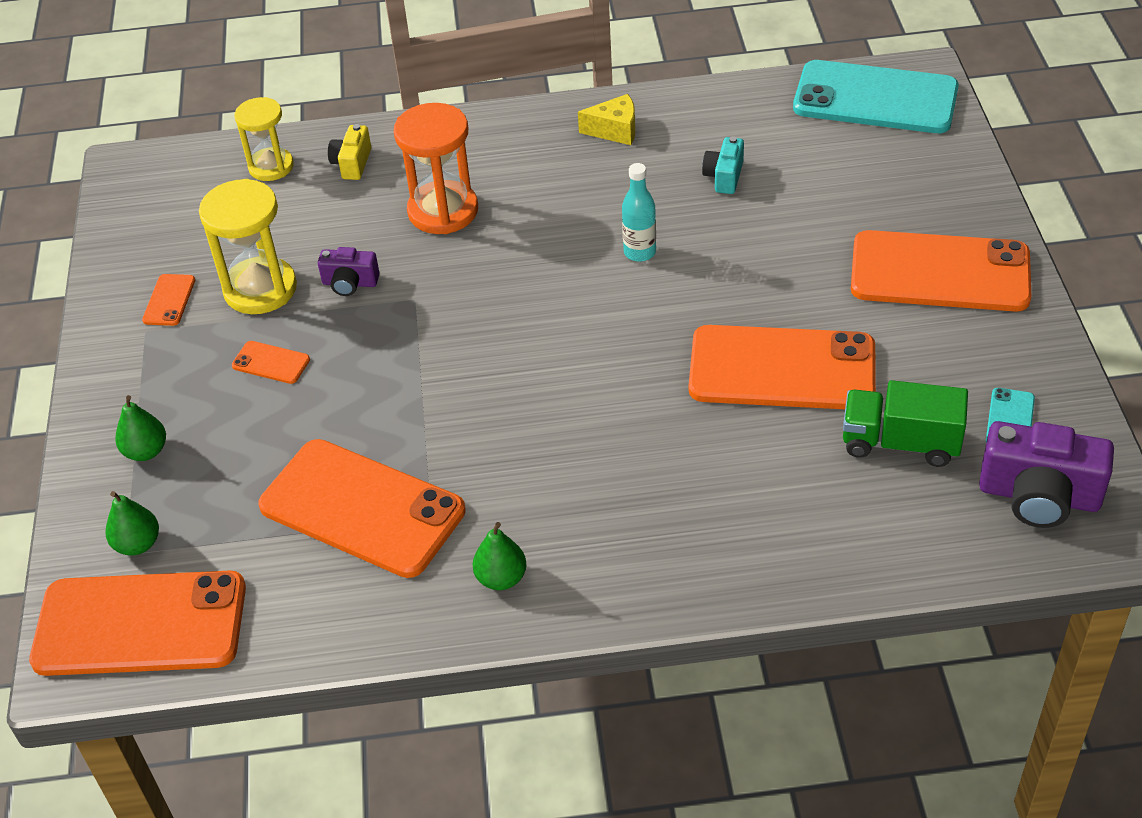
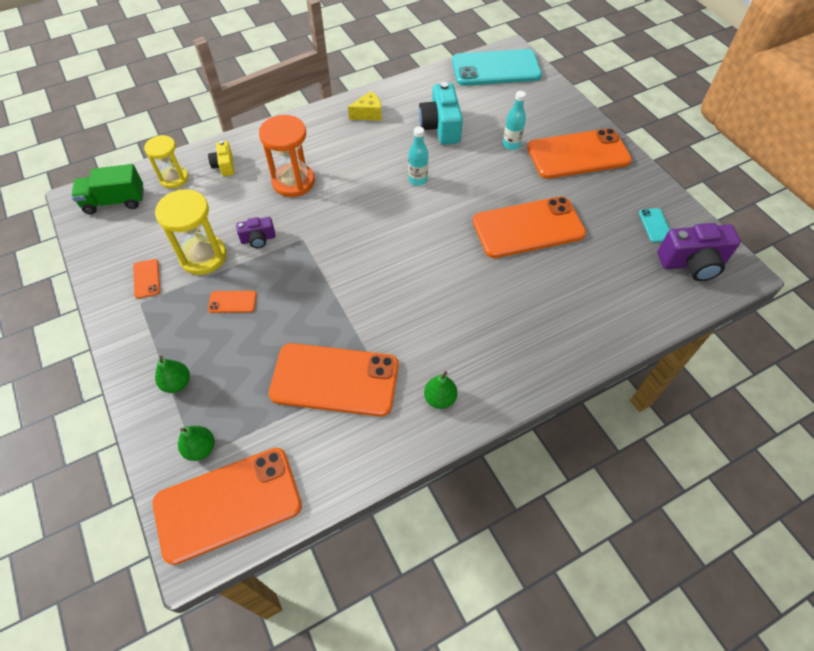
camera: 25 degrees left, 10 degrees up
(724, 176) = (441, 127): turquoise camera -> turquoise camera, size x1.82
(829, 231) = (511, 145): none -> turquoise bottle
(900, 443) = (610, 253): green truck -> green truck (115, 201)

